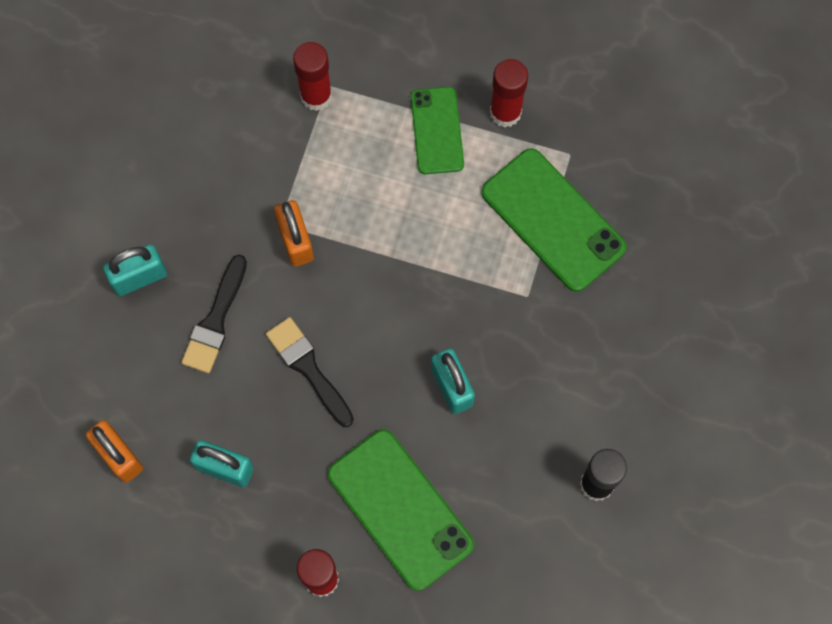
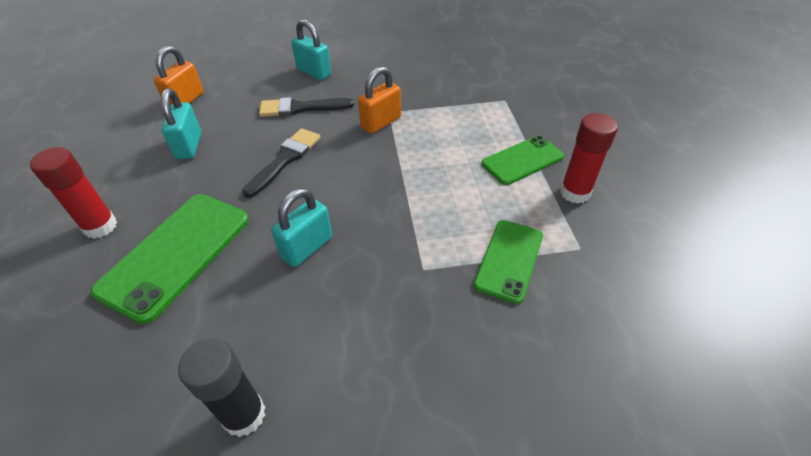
camera: 65 degrees right, 25 degrees down
(316, 96) = (492, 98): red glue stick -> none
(553, 220) = (509, 260): green phone -> green phone, size x0.63

